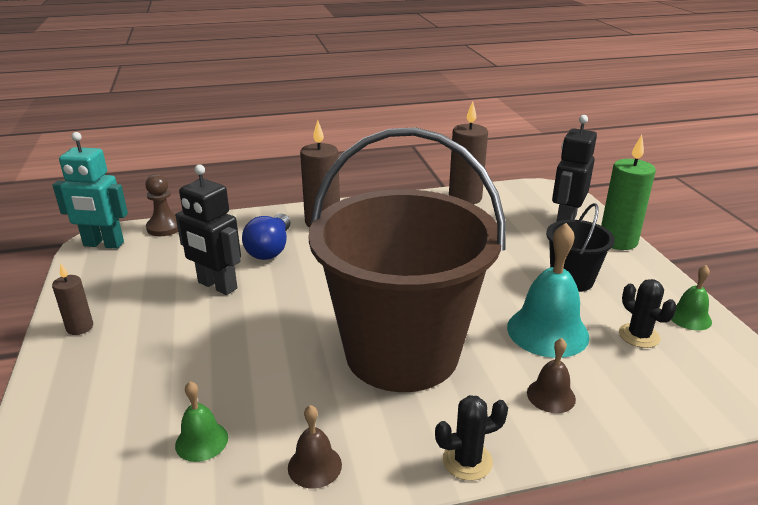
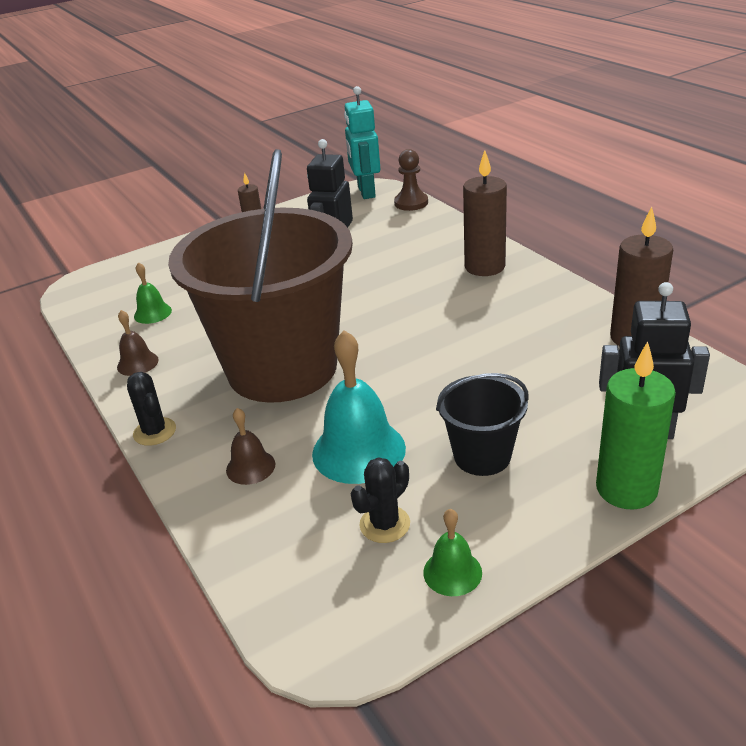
camera: 75 degrees right, 5 degrees up
(270, 249) = (411, 258): blue light bulb -> none

